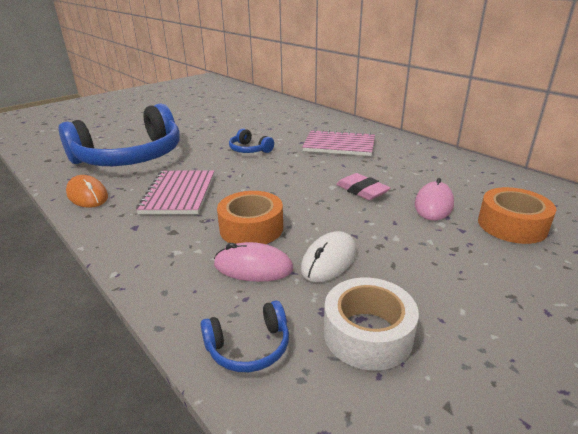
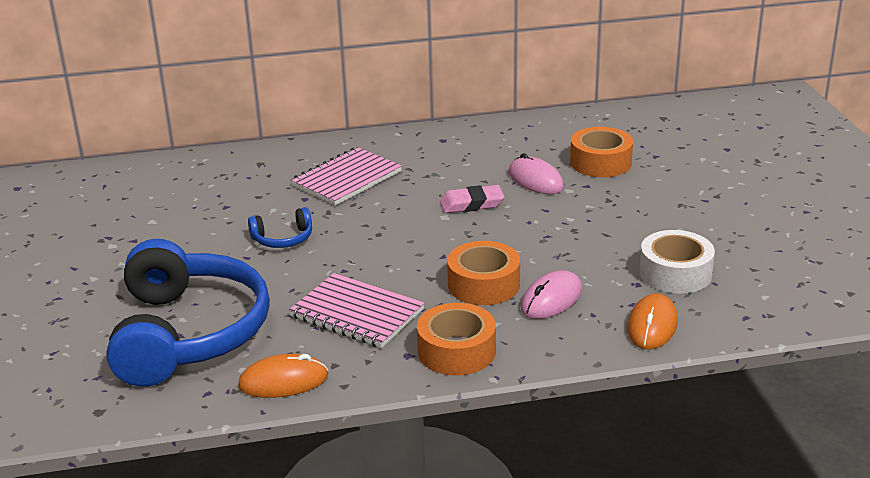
camera: 60 degrees left, 0 degrees up
(147, 244) = (456, 351): none -> orange tape
(249, 347) = (652, 325): blue headphones -> orange mouse
(329, 260) = (574, 260): white mouse -> none

